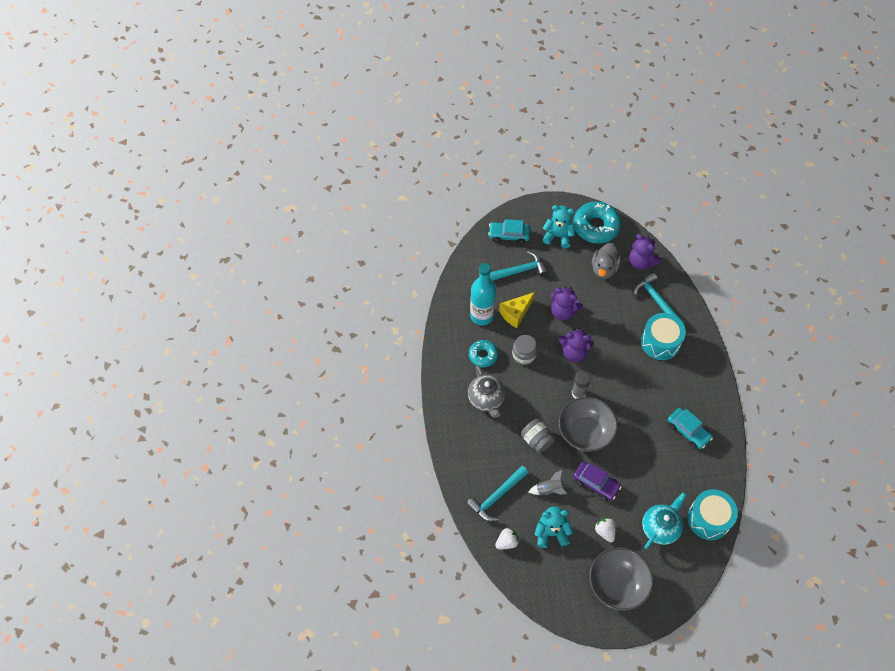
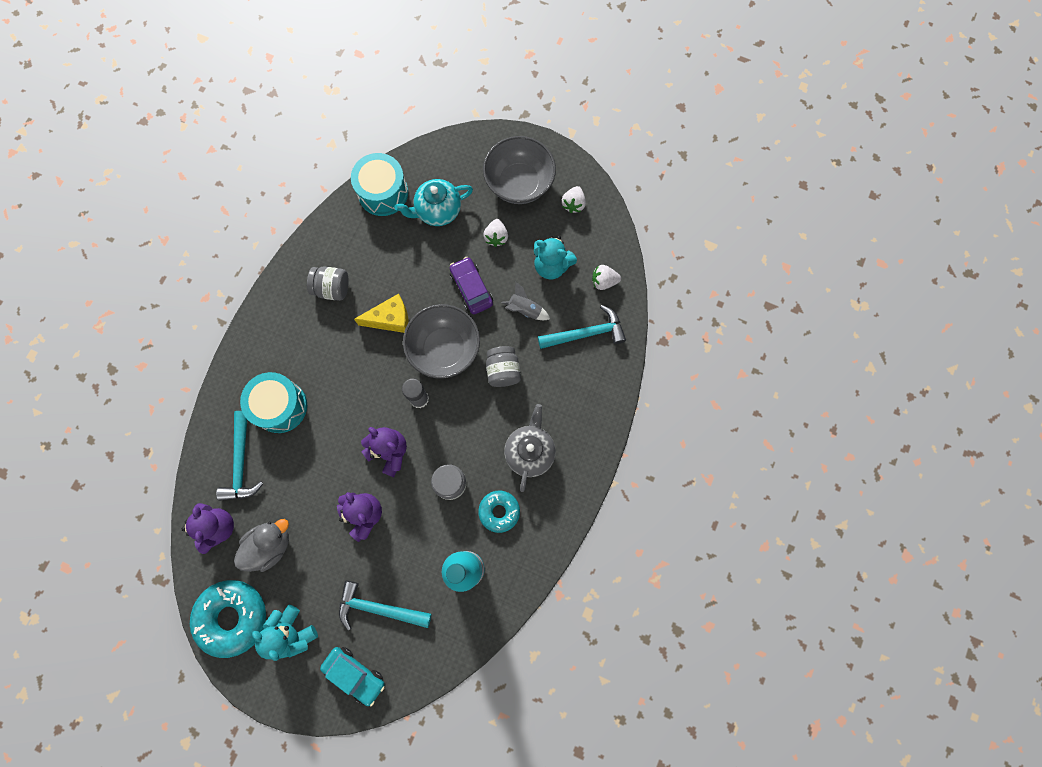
camera: 150 degrees left, 15 degrees up
(515, 313) = (423, 547): yellow cheese -> yellow cheese (390, 319)
(566, 591) = (573, 204): none -> white strawberry
(688, 431) = (332, 288): turquoise car -> grey jar

